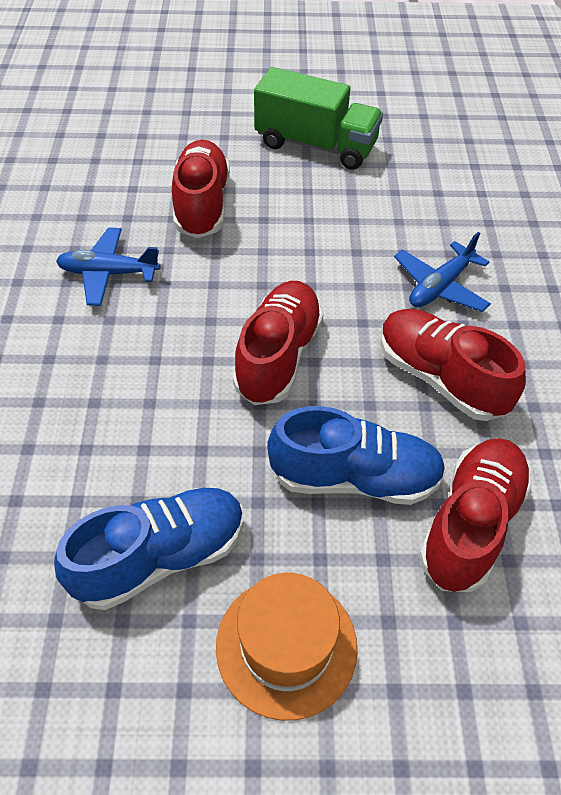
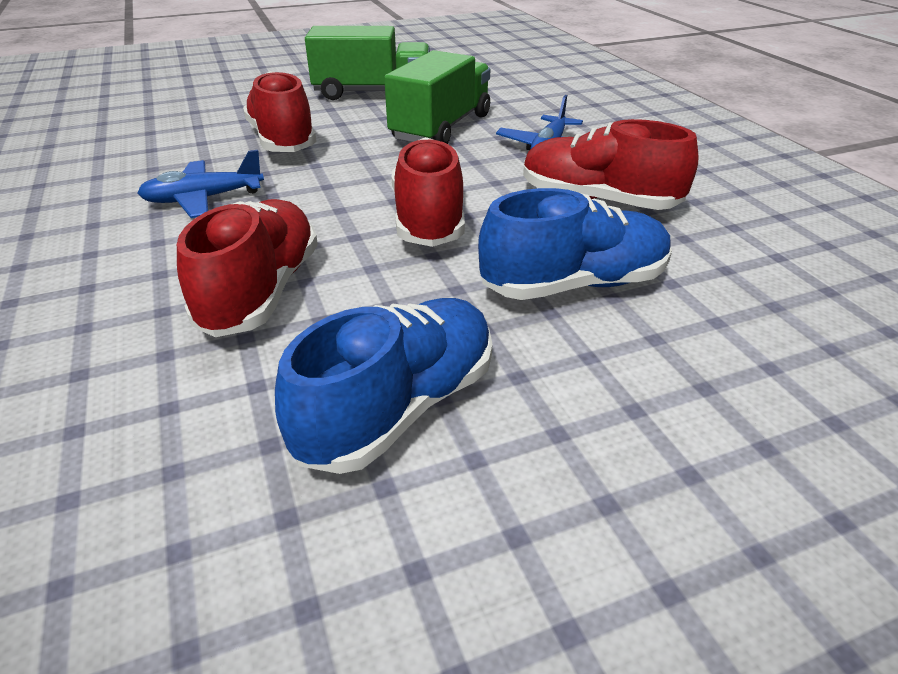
camera: 20 degrees left, 15 degrees down
(286, 646) = (612, 445): orange hat -> none
(354, 223) = (441, 128): none -> green truck
(471, 524) = (715, 289): red shoe -> red shoe (261, 291)

